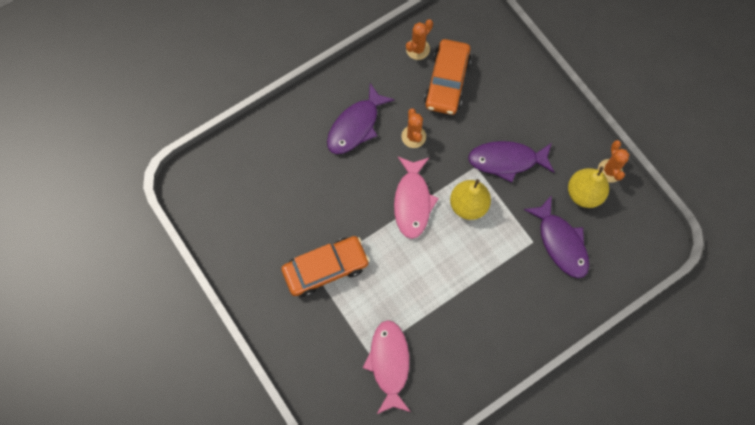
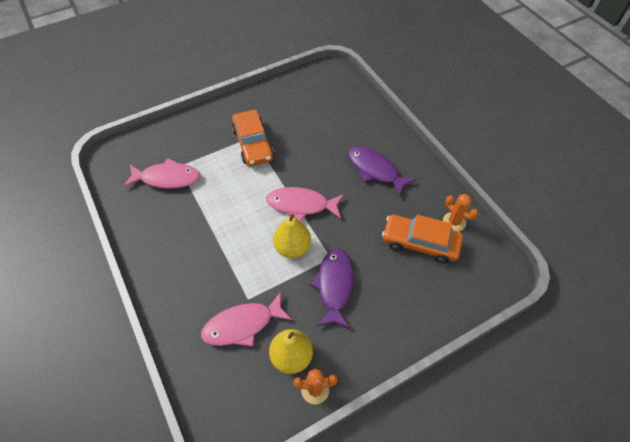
camera: 95 degrees right, 15 degrees down
(413, 136) = (363, 211): orange cactus -> none
(561, 242) = (242, 325): purple fish -> pink fish

